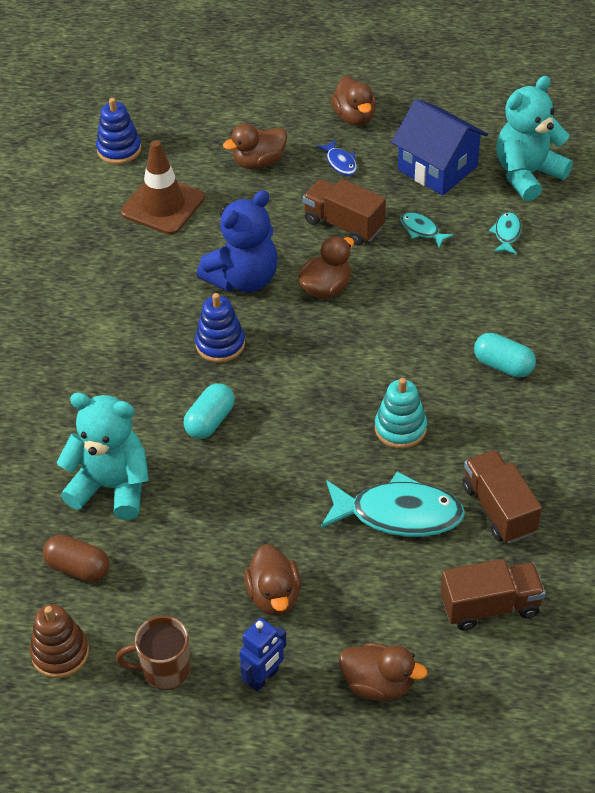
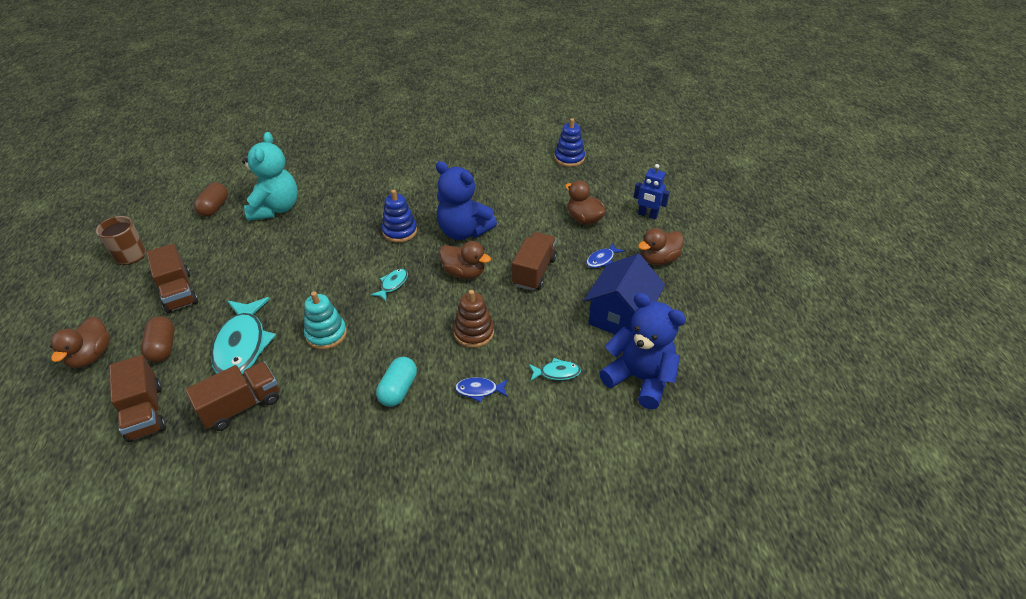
camera: 75 degrees right, 5 degrees down
(60, 653) = (154, 213): brown stacking toy -> brown stacking toy (474, 332)
(163, 205) = (523, 185): brown traffic cone -> none
(210, 421) = (330, 239): turquoise capsule -> none
(264, 677) = (113, 298): blue robot -> blue robot (647, 215)
(274, 596) = (178, 292): brown duck -> brown truck
(382, 601) = (163, 347): none -> brown capsule
(421, 230) = (542, 317): turquoise fish -> turquoise fish (393, 284)
(518, 298) = (479, 390): none -> blue fish
(527, 174) = (639, 378): turquoise teddy bear -> blue teddy bear

